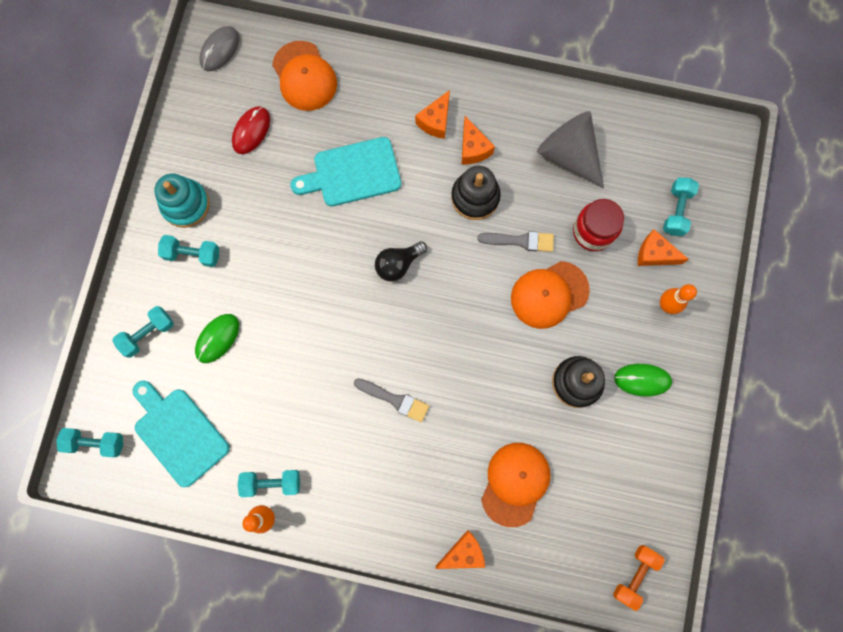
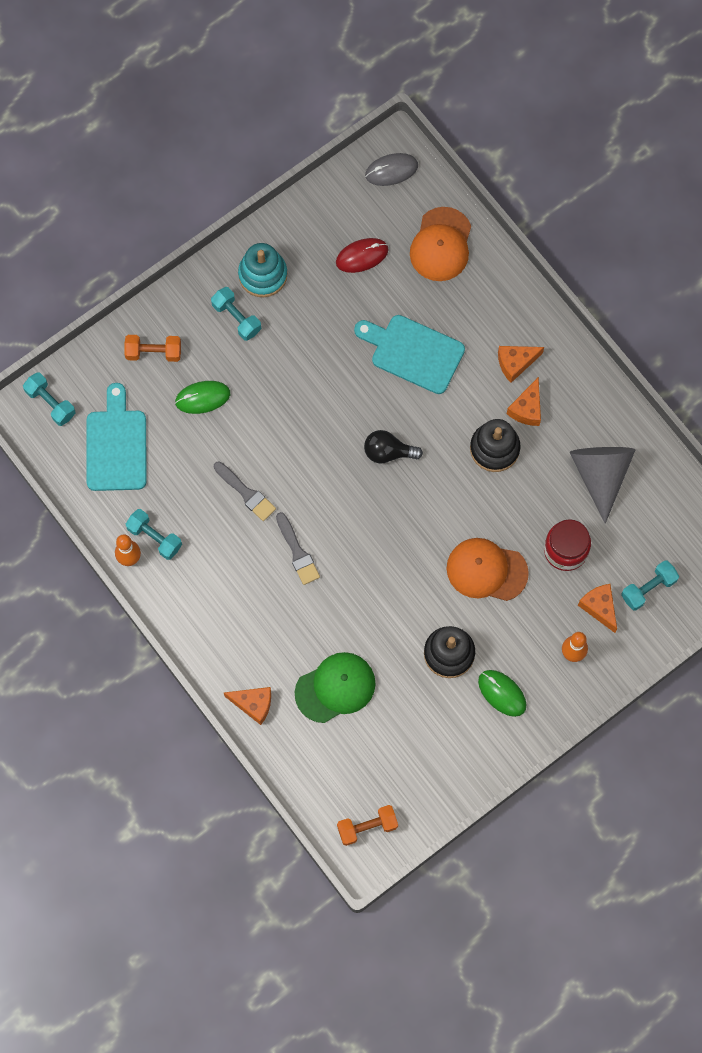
camera: 40 degrees right, 5 degrees down
(148, 334) = (153, 352): turquoise dumbbell -> orange dumbbell
(515, 483) = (335, 688): orange cap -> green cap
(520, 241) = (500, 511): grey brush -> grey brush (246, 493)

